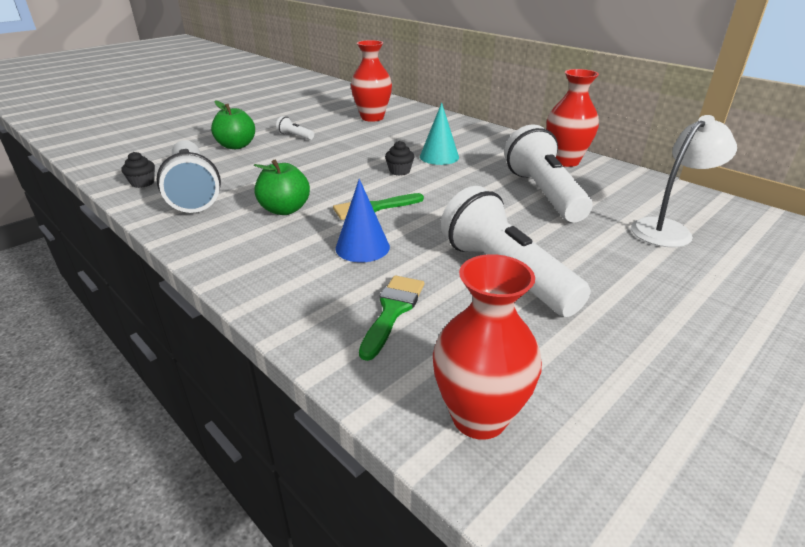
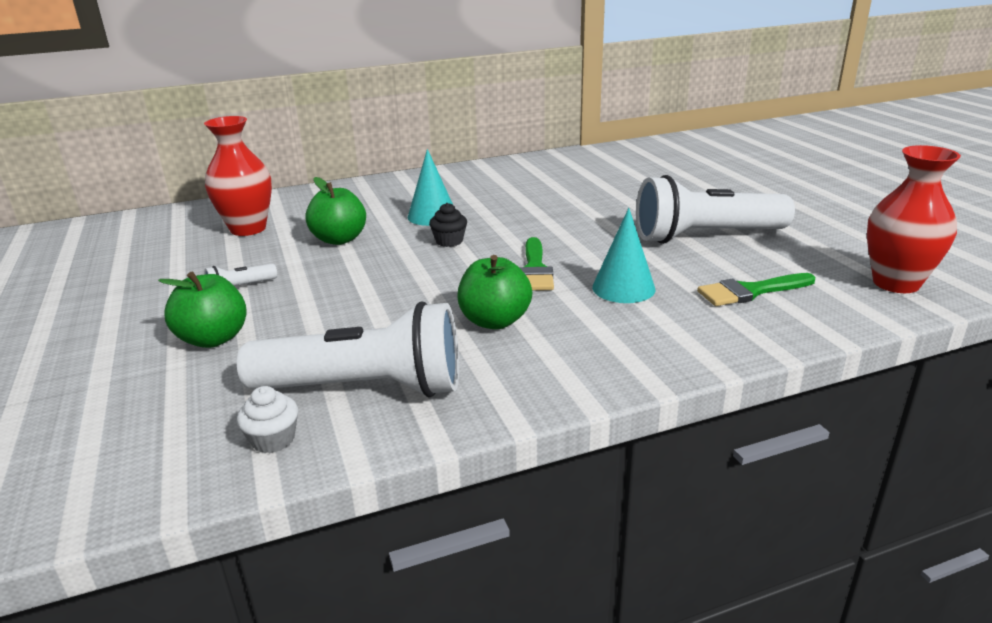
camera: 65 degrees left, 5 degrees down
(142, 183) = (273, 439): black cupcake -> white cupcake
(362, 247) = (623, 288): blue cone -> turquoise cone
(376, 141) = (339, 239): none -> green apple
(392, 311) = (750, 291): green brush -> green brush turned 60 degrees counterclockwise
(543, 193) = (568, 192): white flashlight -> none
(565, 161) = (507, 169): red vase -> none
(668, 229) = (665, 170): white lamp -> none

